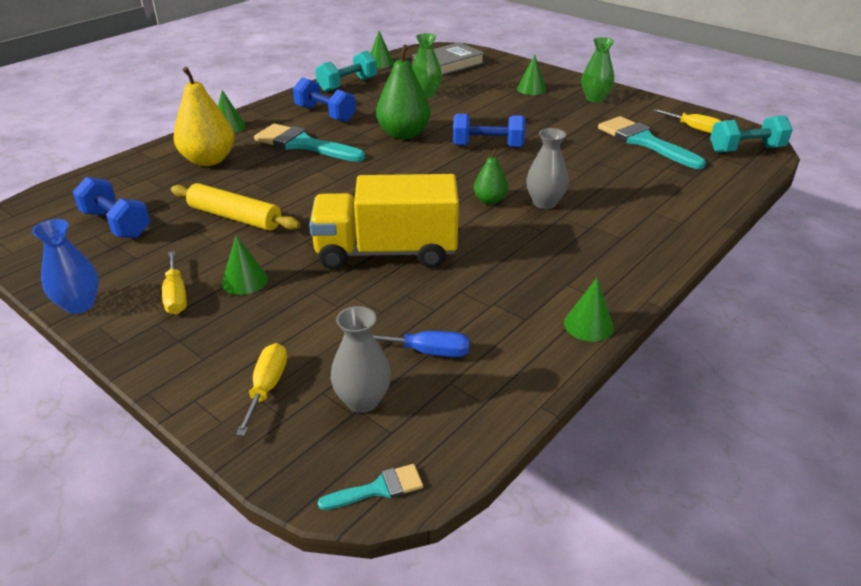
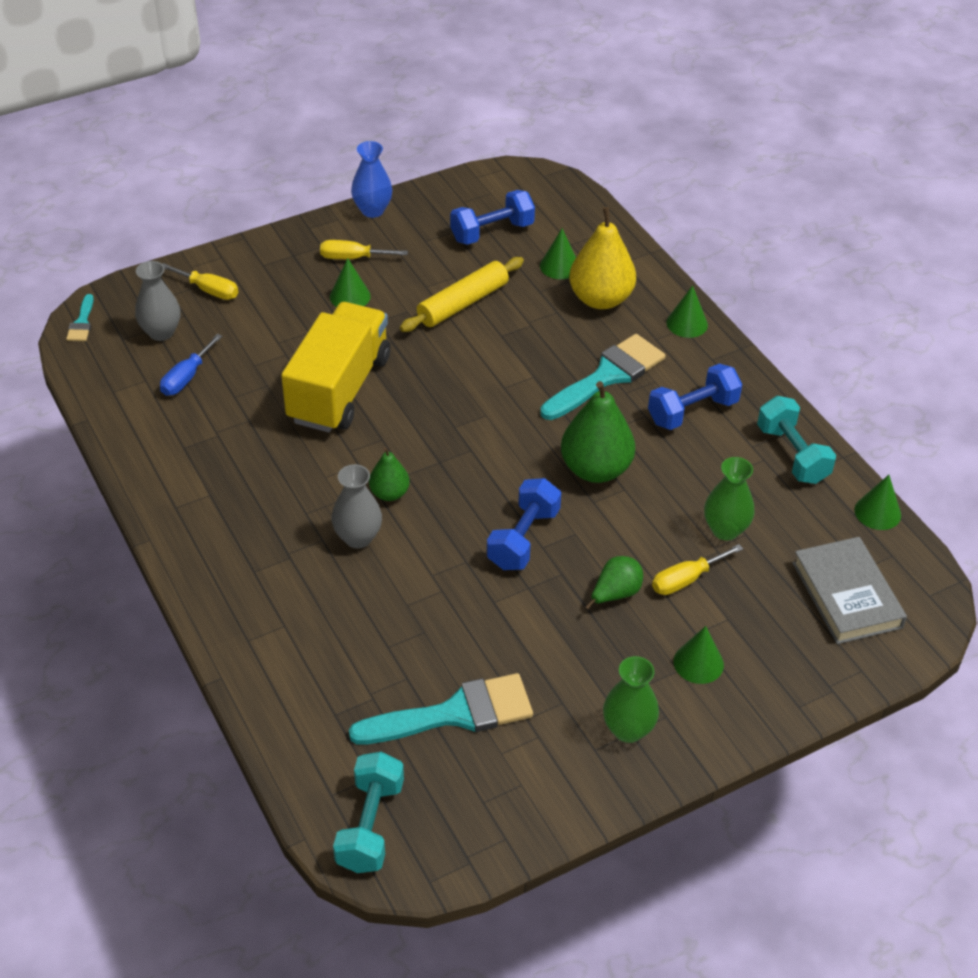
camera: 110 degrees right, 10 degrees up
(505, 114) = (615, 594): none -> green pear
(588, 325) = (148, 484): green cone -> green cone (559, 266)
(694, 129) = (464, 801): yellow screwdriver -> yellow screwdriver (686, 580)

